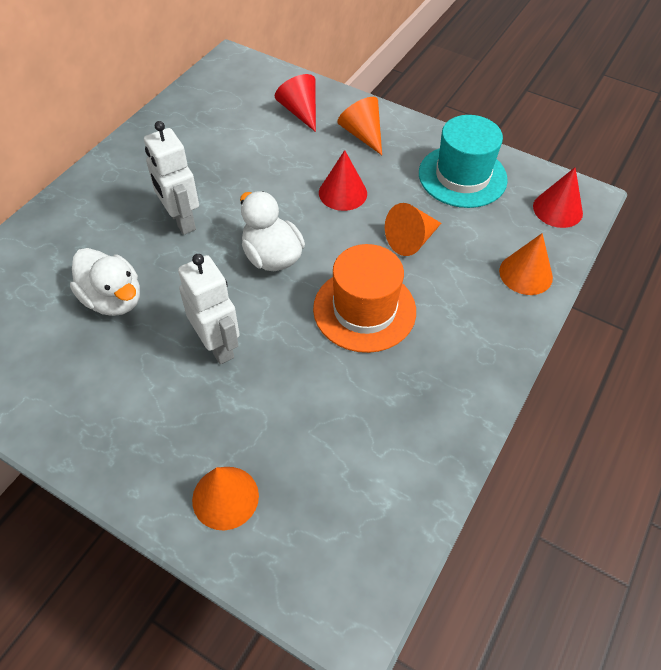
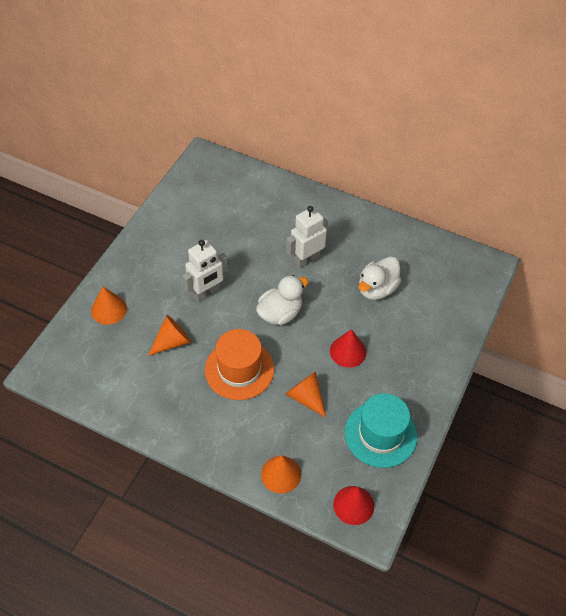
camera: 85 degrees right, 0 degrees up
(113, 299) = (237, 237): white duck -> white duck (377, 289)
(300, 111) = (435, 317): red cone -> none
(362, 134) = (417, 361): orange cone -> orange cone (172, 342)

